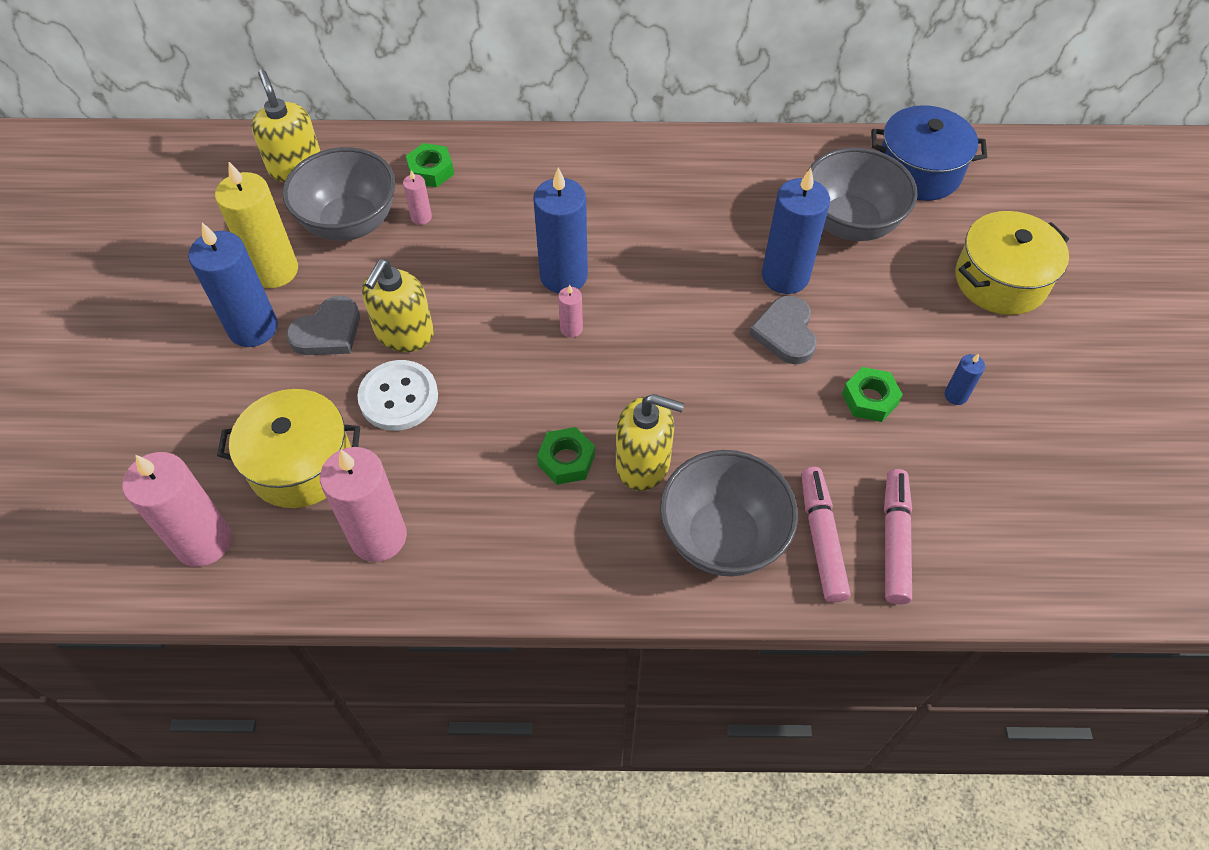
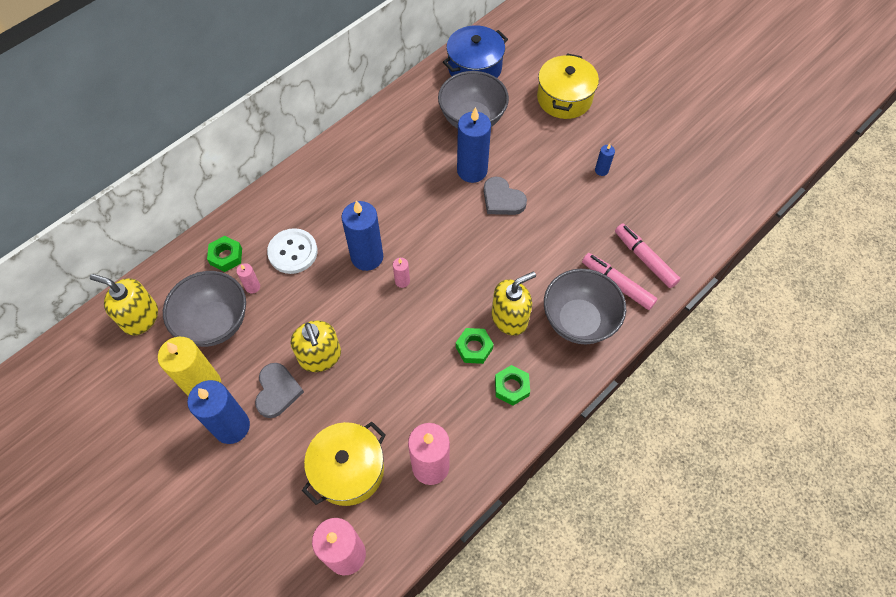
camera: 45 degrees left, 5 degrees up
(398, 397) = (357, 391): white button -> white button (293, 252)
(870, 399) = (570, 202): green nut -> green nut (511, 387)

